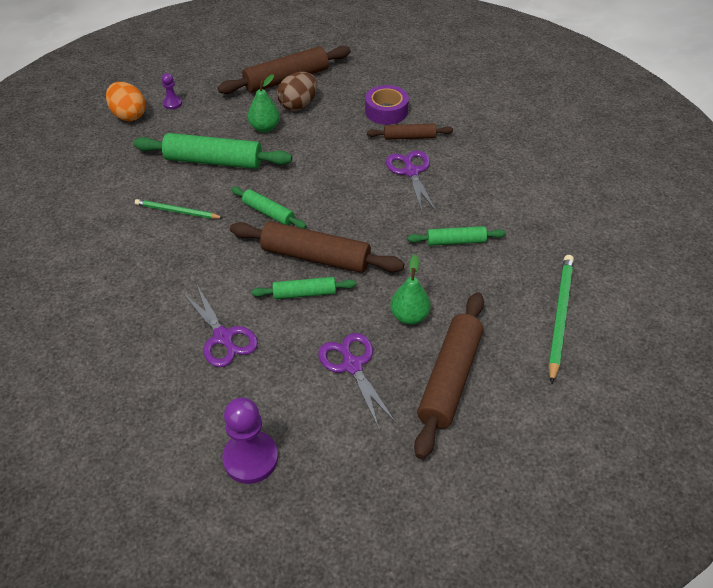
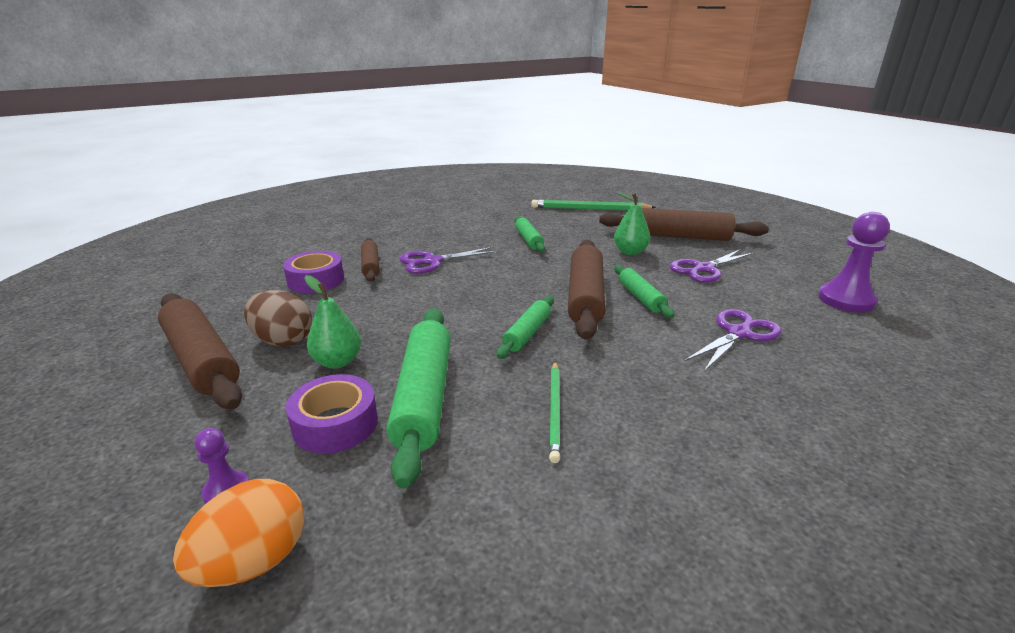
camera: 100 degrees left, 20 degrees down
(204, 130) = (335, 424): none -> purple tape

